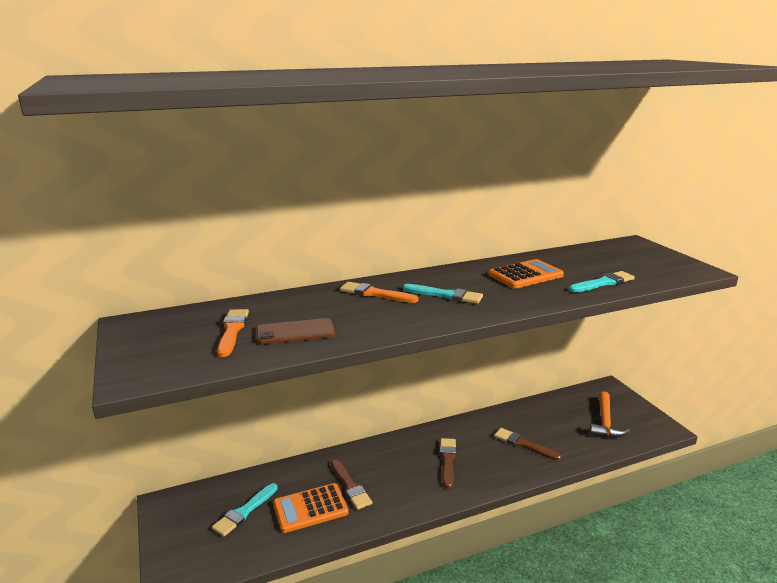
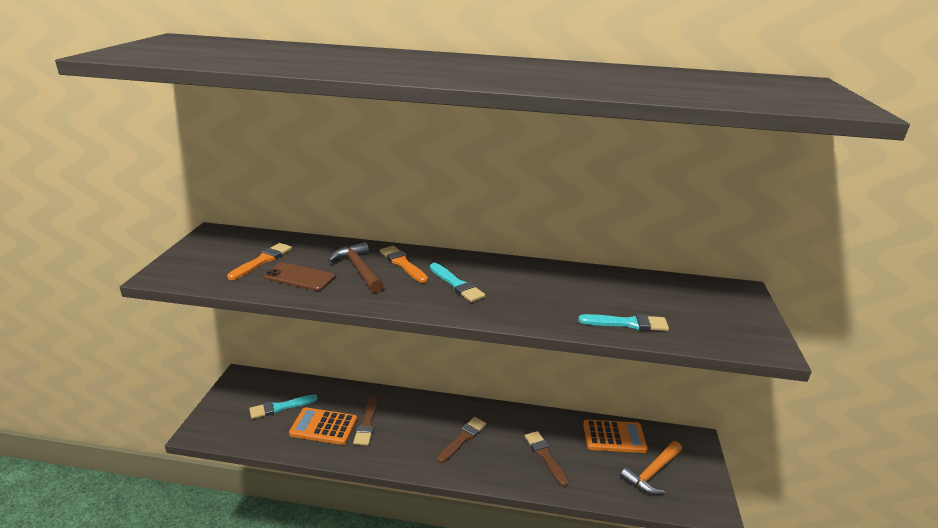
camera: 30 degrees right, 5 degrees up
(343, 309) = (359, 269): none -> brown hammer
(525, 275) = (560, 289): orange calculator -> orange calculator (614, 437)

